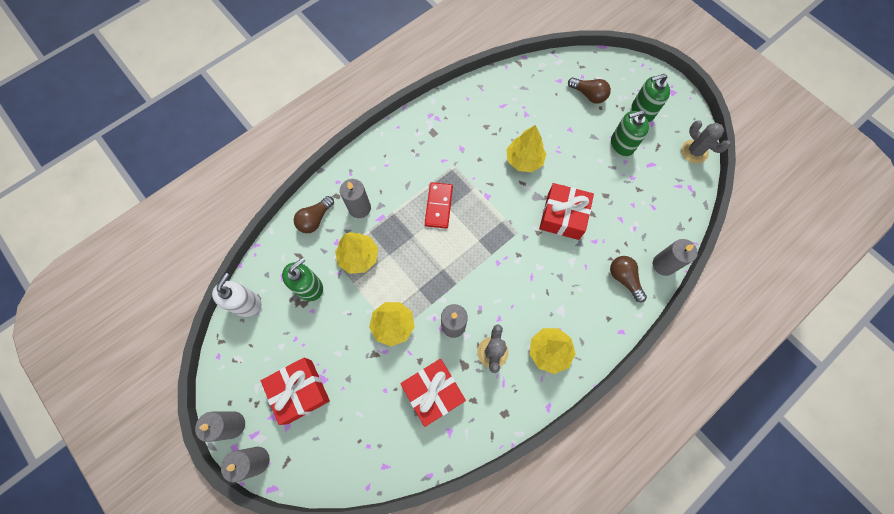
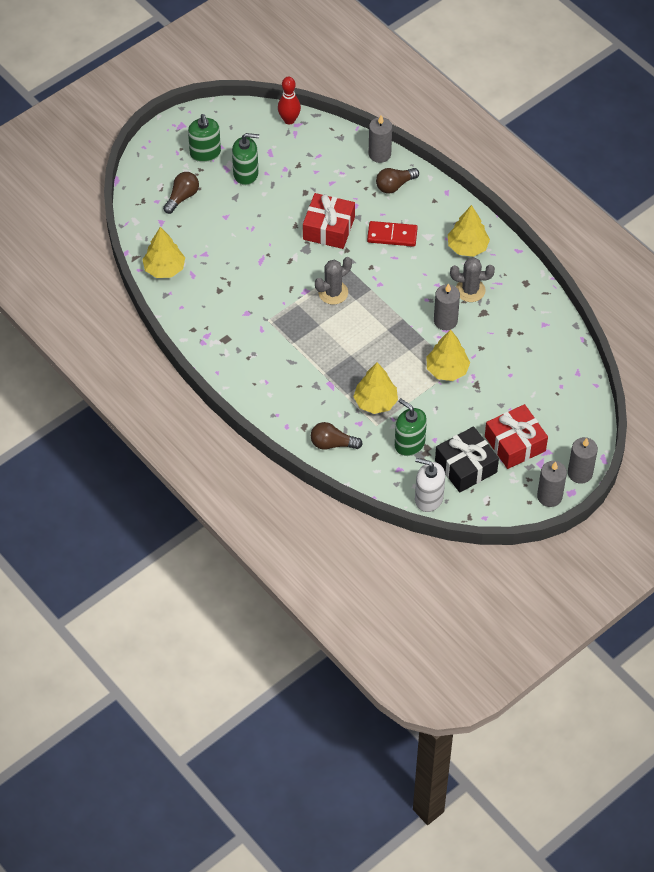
camera: 90 degrees left, 15 degrees down
(278, 340) = (466, 466): none -> black gift
(315, 219) = (332, 444): brown light bulb -> brown light bulb turned 150 degrees clockwise
(359, 208) = (319, 404): grey candle -> none
(433, 392) = (510, 336): red gift -> none
(438, 206) = (317, 333): red domino -> red domino (392, 235)
(524, 160) = (263, 258): yellow tree -> yellow tree (164, 269)
(622, 144) = (246, 174): green soap dispenser -> green soap dispenser turned 75 degrees counterclockwise
(694, 151) = (256, 116): grey cactus -> grey cactus (333, 292)
(694, 180) = (289, 120): none -> red bowling pin

